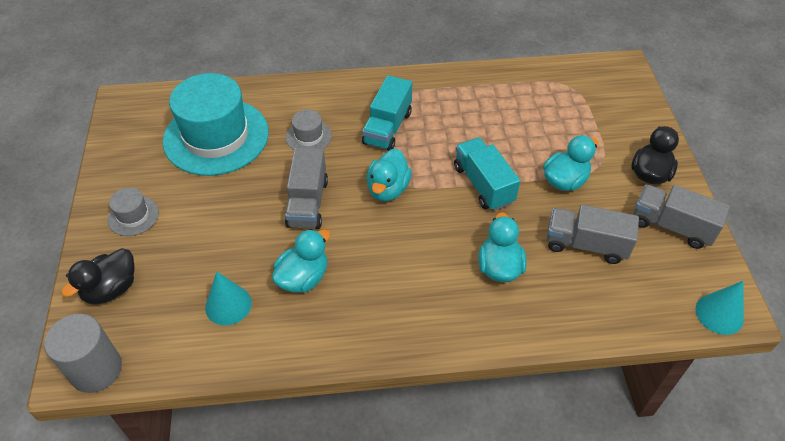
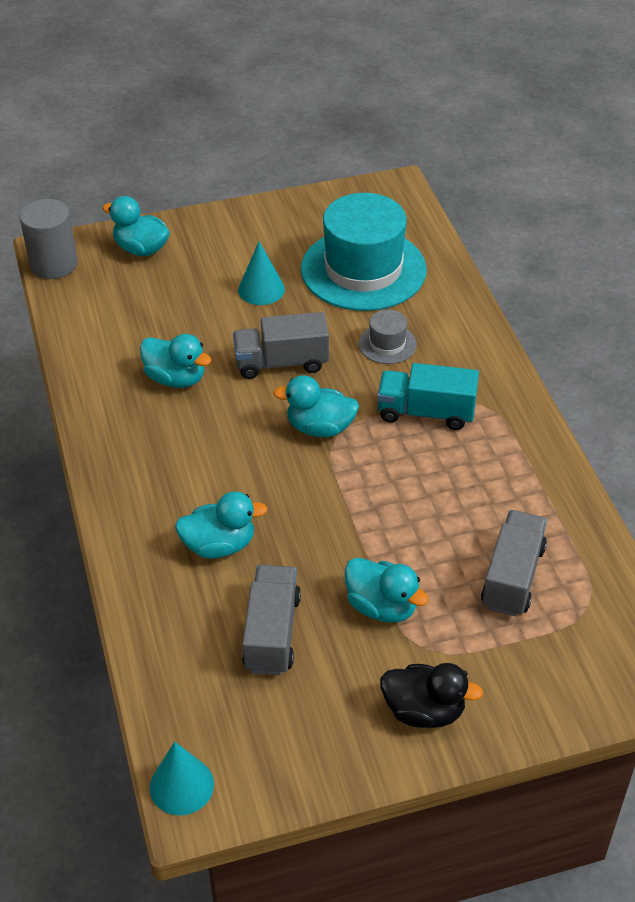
camera: 80 degrees right, 5 degrees down
(111, 289) = (141, 249): black duck -> turquoise duck
(133, 216) = (233, 239): grey hat -> none
(228, 305) = (134, 331): turquoise cone -> turquoise cone (261, 289)
(483, 185) = (351, 519): turquoise truck -> none
(672, 226) = (326, 735): grey truck -> grey truck (512, 577)

